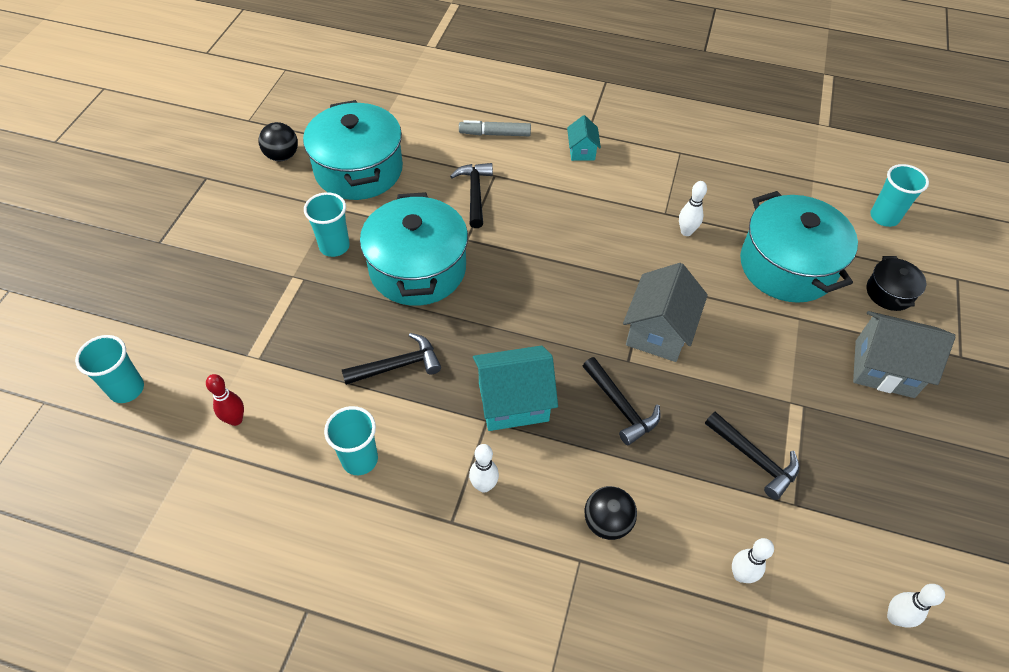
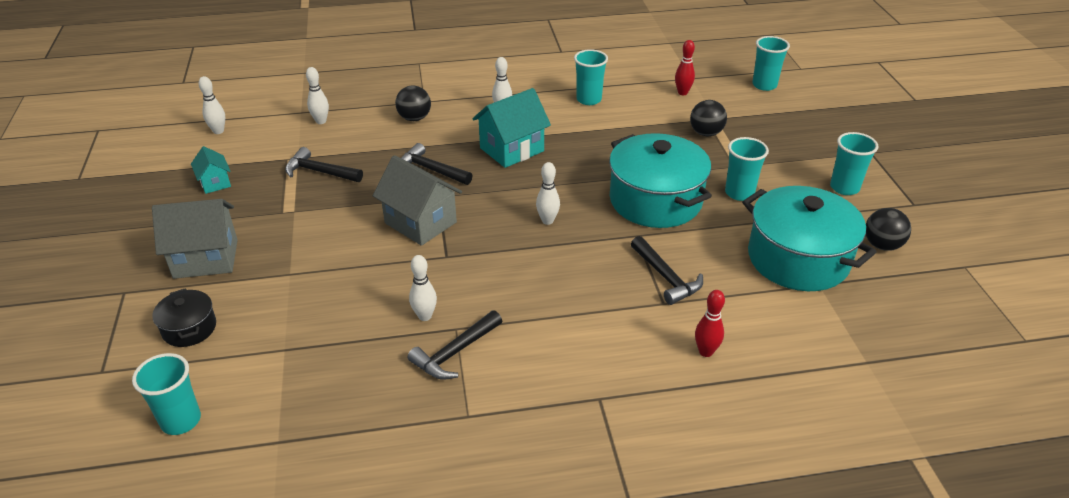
camera: 155 degrees right, 15 degrees down
(238, 215) = (844, 188): none -> turquoise cup
(282, 336) = (706, 133): none -> black ball
(398, 365) = (609, 143): black hammer -> black hammer (455, 353)
(495, 134) = (706, 352): grey marker -> red bowling pin
(534, 285) = (547, 221): none -> white bowling pin
(582, 151) = (590, 369): turquoise house -> turquoise house (215, 183)
(658, 331) = (420, 223): grey house -> grey house turned 45 degrees counterclockwise
(787, 266) = (305, 318): turquoise pot -> none

